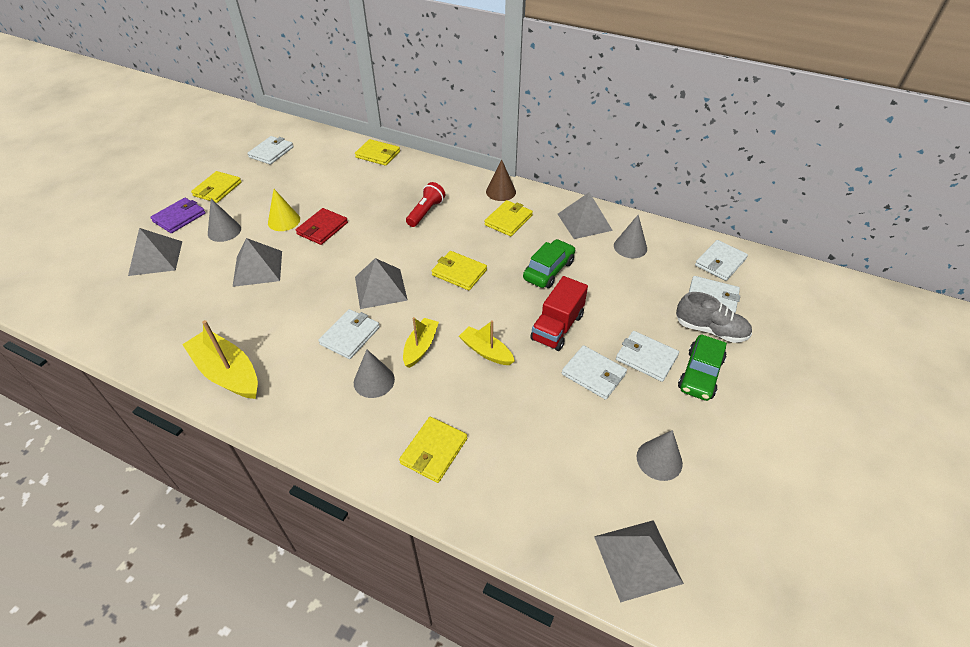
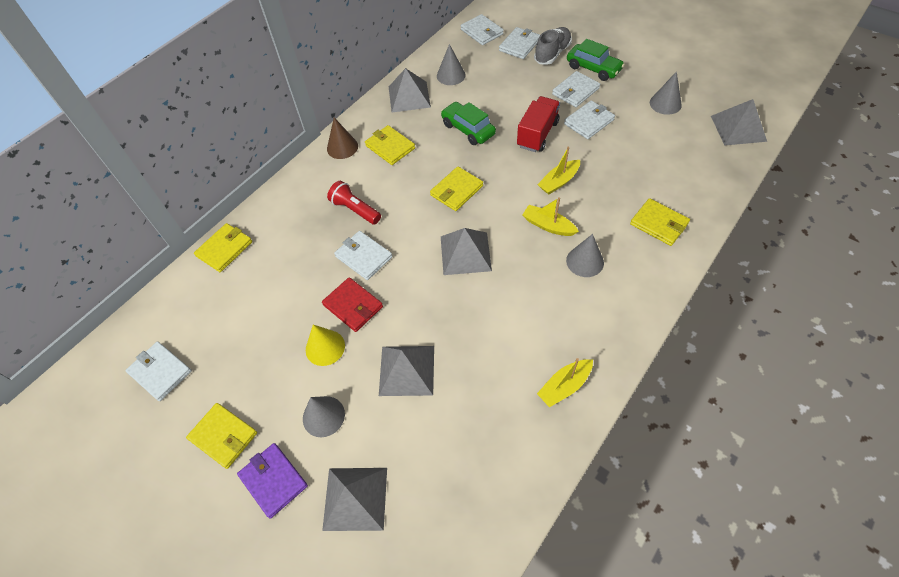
camera: 75 degrees left, 10 degrees up
(227, 373) = (564, 386): yellow boat -> yellow boat, size x0.61
(350, 336) = (527, 279): white wallet -> white wallet (363, 257)
(557, 327) = (537, 134): red truck -> red truck turned 105 degrees counterclockwise

